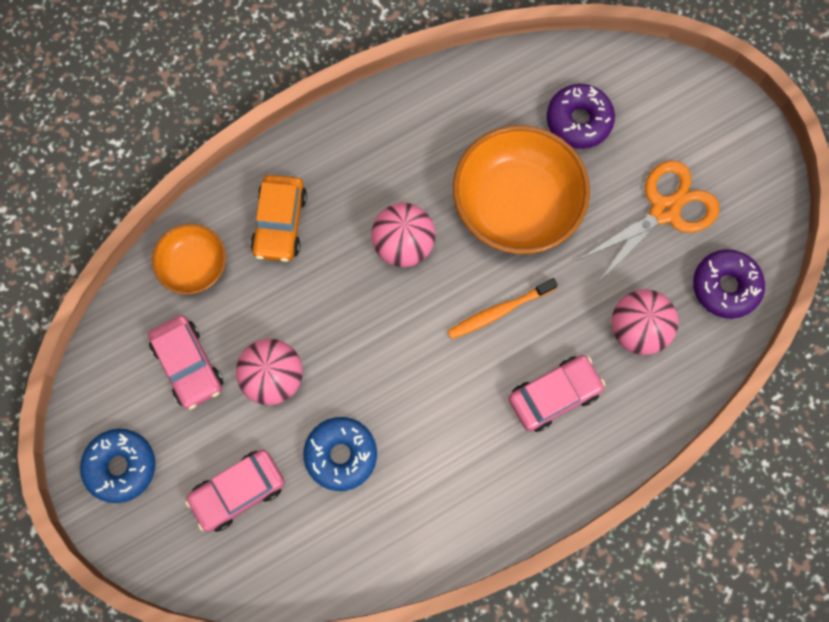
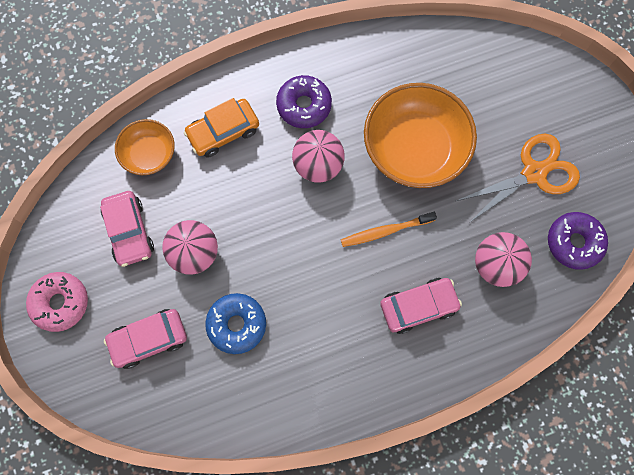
camera: 10 degrees right, 0 degrees up
(121, 466) = (60, 303): blue donut -> pink donut
(280, 223) = (223, 132): orange car -> orange car turned 45 degrees clockwise
(578, 121) = (476, 90): purple donut -> purple donut (304, 105)

